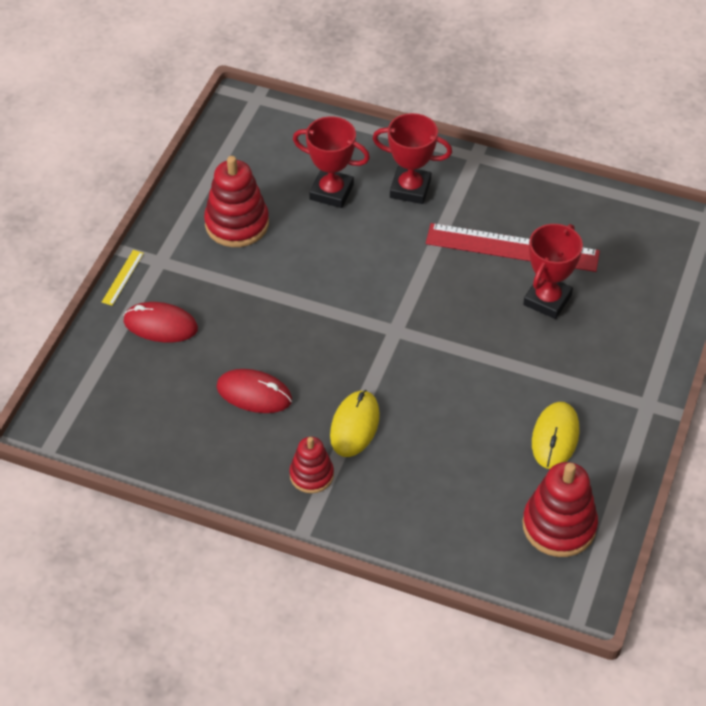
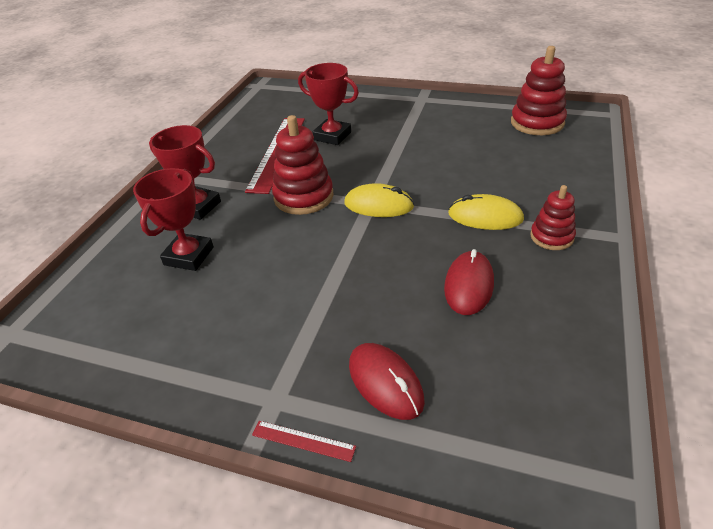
camera: 90 degrees left, 10 degrees down
(123, 277) = (303, 440): yellow ruler -> red ruler
(160, 325) = (385, 382): red mouse -> red mouse turned 45 degrees counterclockwise
(237, 224) = (221, 327): red stacking toy -> red stacking toy (303, 197)
(410, 189) = (198, 207): red trophy -> red trophy turned 75 degrees counterclockwise
(555, 437) = (461, 127): yellow mouse -> yellow mouse (378, 205)

